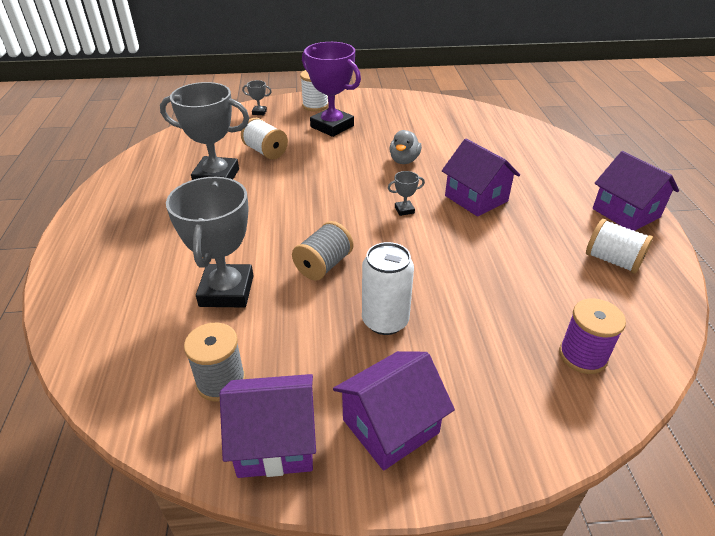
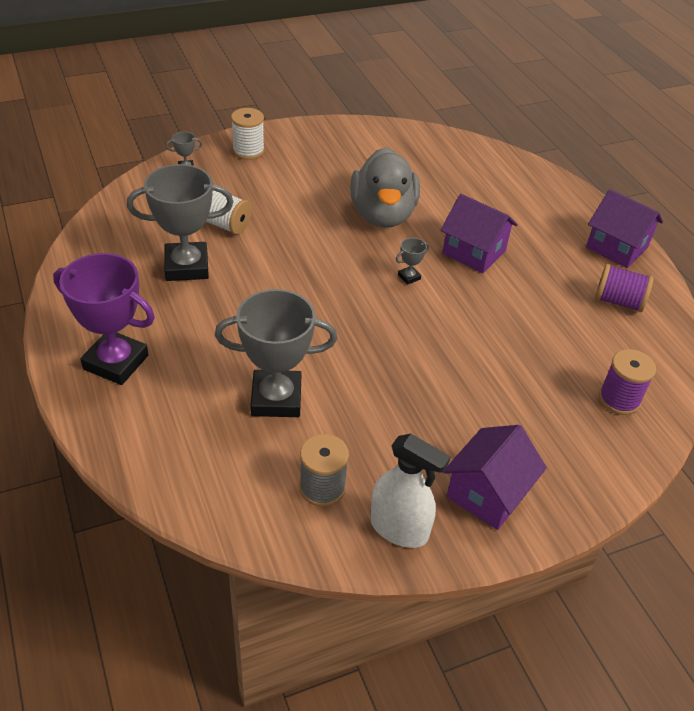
camera: 20 degrees left, 5 degrees up
(226, 291) = (276, 399): grey trophy -> grey trophy turned 75 degrees counterclockwise
(275, 442) = (399, 528): purple house -> white spray bottle
(323, 265) = (358, 353): grey spool -> none
(332, 126) = (282, 179): purple trophy -> purple trophy (116, 362)
(385, 321) = (442, 400): white can -> none
(404, 160) = (383, 215): grey duck -> grey duck, size x2.00
(612, 260) = (618, 301): white spool -> purple spool

